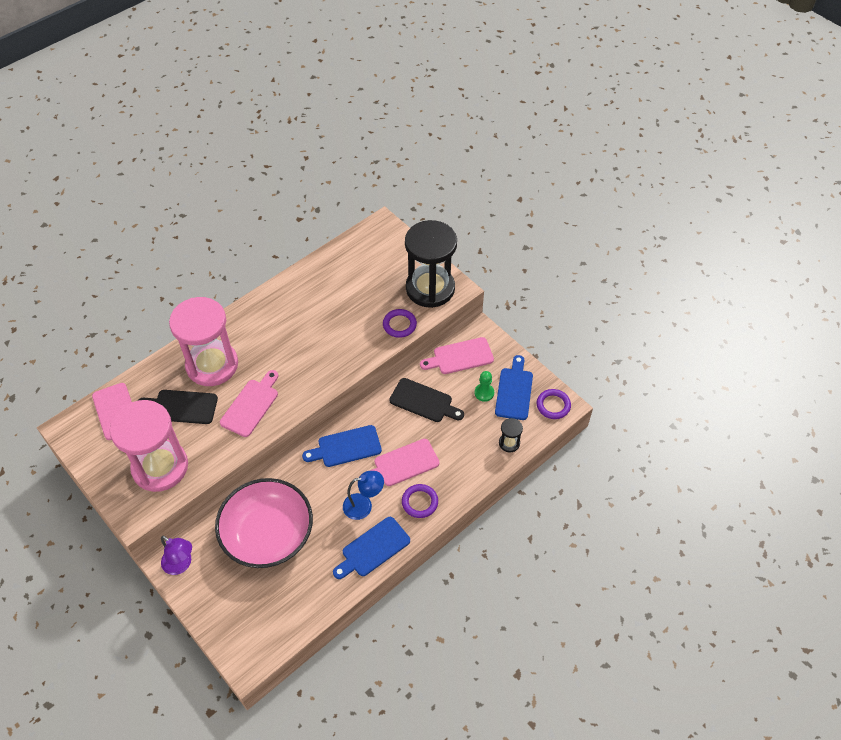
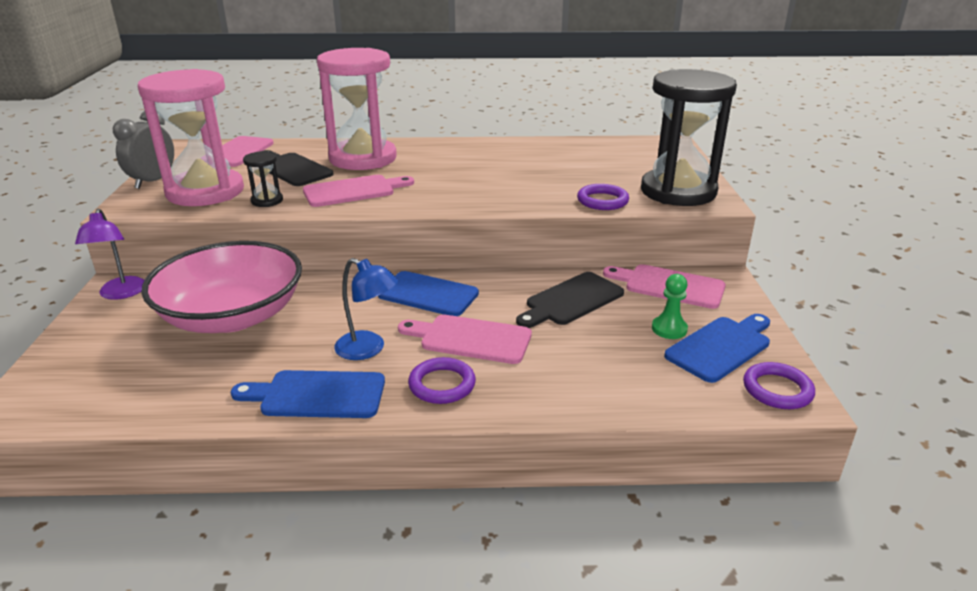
camera: 40 degrees right, 25 degrees down
(108, 480) = (153, 181): none -> grey clock
(424, 401) = (571, 300): black cutting board -> black cutting board turned 75 degrees clockwise
(509, 443) = (654, 394): black hourglass -> black hourglass (267, 201)

